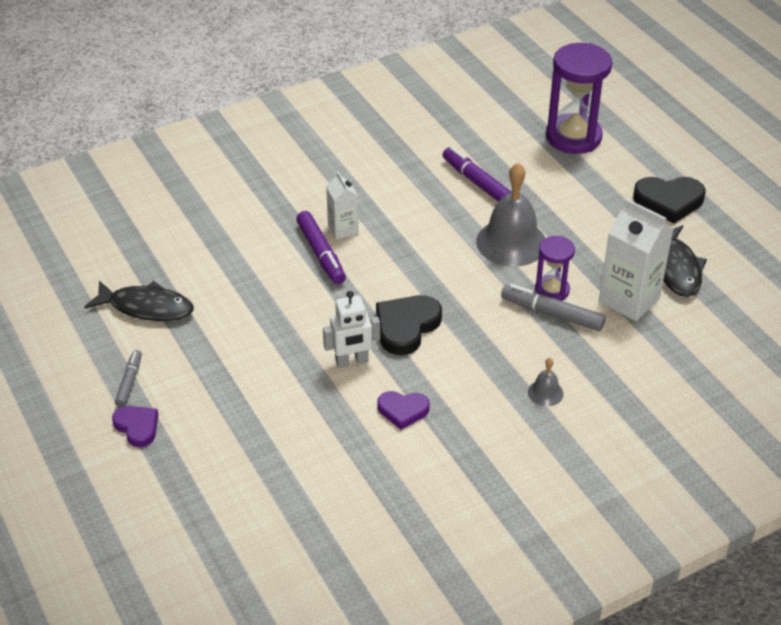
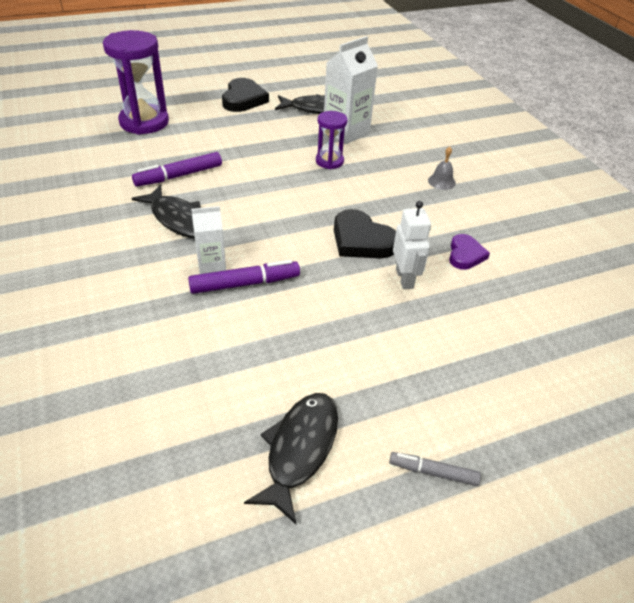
camera: 85 degrees left, 0 degrees up
(137, 427) = (507, 465): purple heart -> none
(403, 196) = (178, 219): none -> black fish
(511, 242) = (266, 171): grey bell -> none
(552, 313) = (356, 165): grey marker -> none

